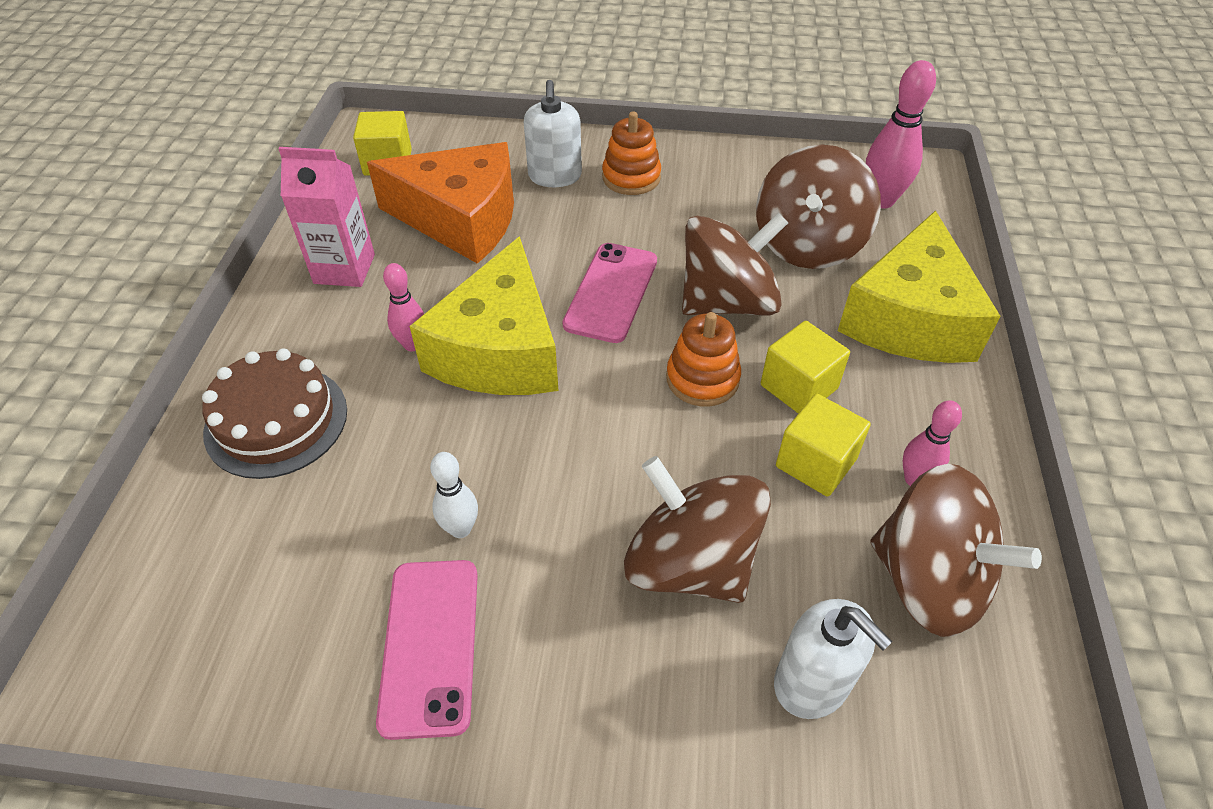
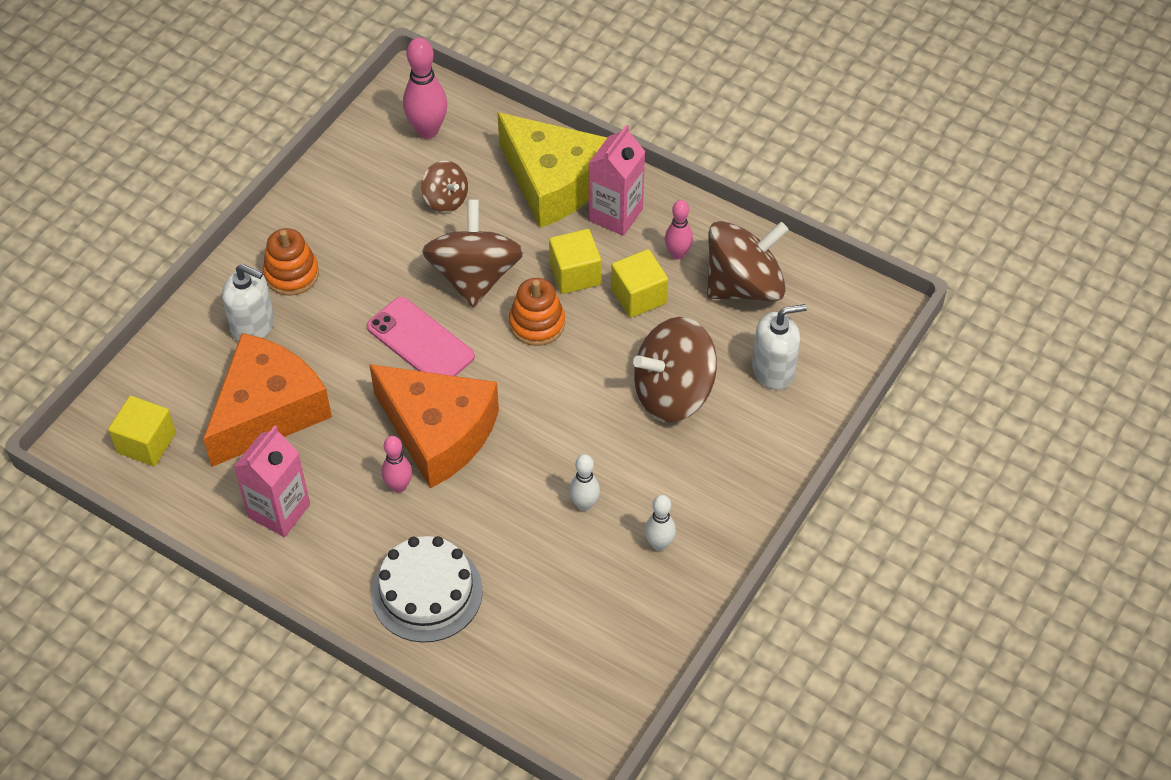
camera: 65 degrees left, 5 degrees up
(276, 421) = (426, 592): brown cake -> white cake
(430, 645) = (659, 544): pink phone -> white bowling pin
(500, 350) = (438, 432): yellow cheese -> orange cheese
(808, 244) = (445, 199): brown spinning top -> brown spinning top, size x0.53
(917, 392) = (615, 215): none -> pink carton

